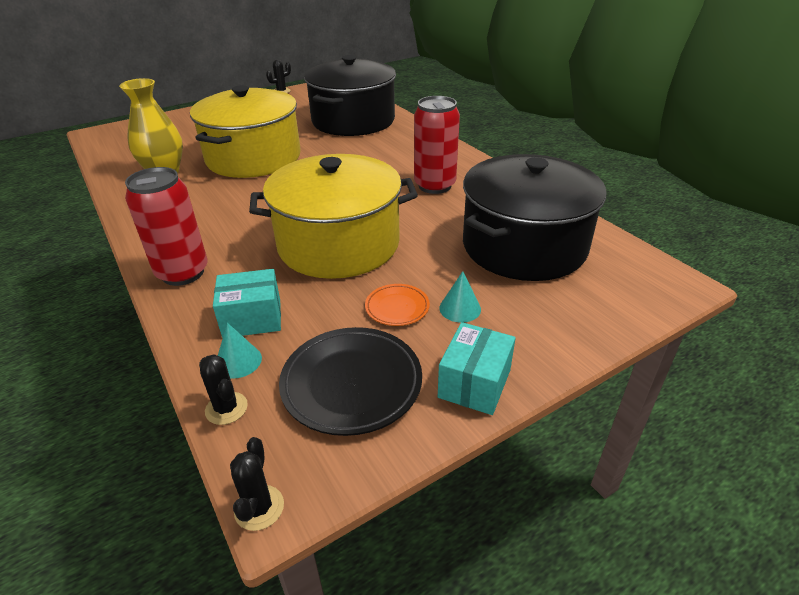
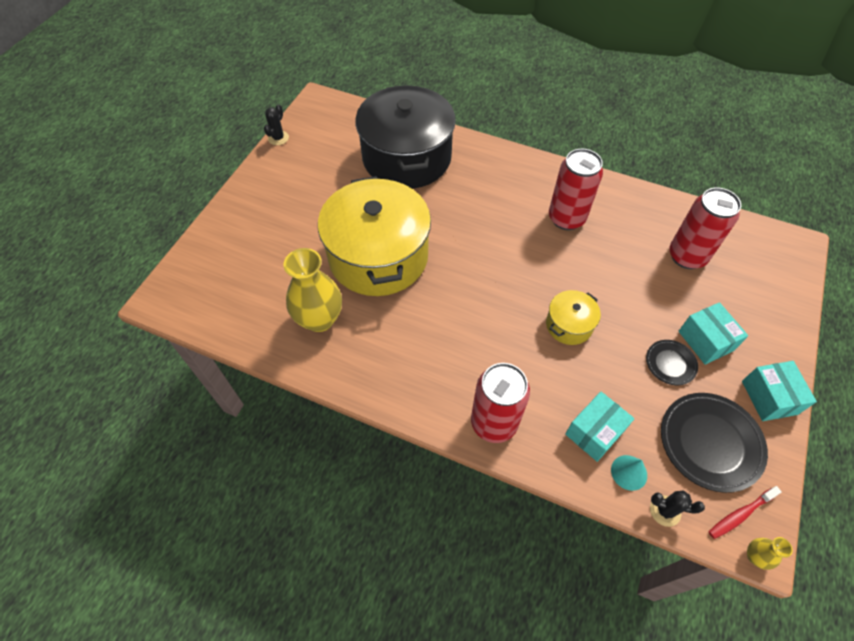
camera: 35 degrees left, 20 degrees up
(259, 508) = (755, 556): black cactus -> yellow vase
(297, 460) = (740, 514): none -> red toothbrush
(338, 244) = (569, 325): yellow pot -> yellow pot, size x0.44
(397, 307) = (670, 363): orange plate -> black plate
(460, 308) = (705, 341): turquoise cone -> turquoise box
(524, 246) = (687, 256): black pot -> red can

